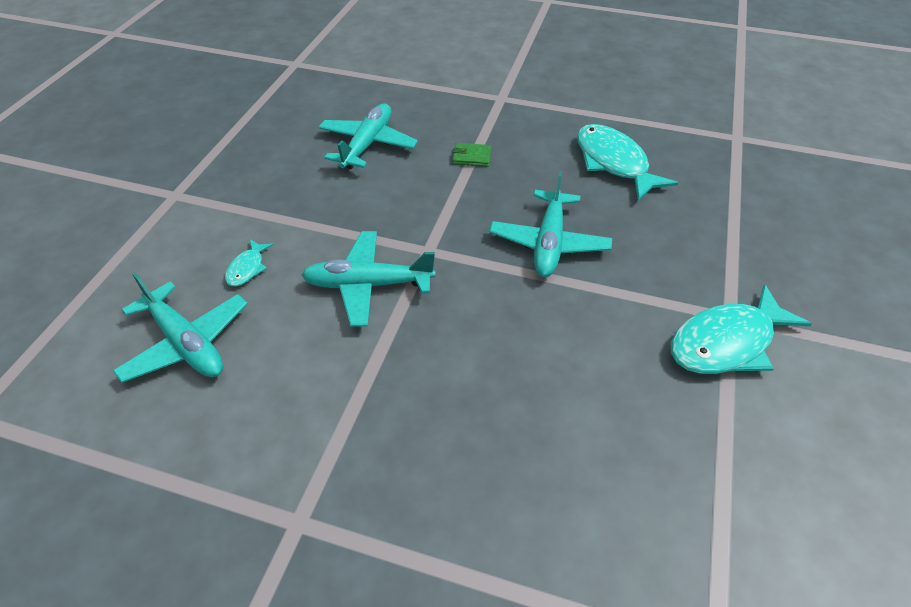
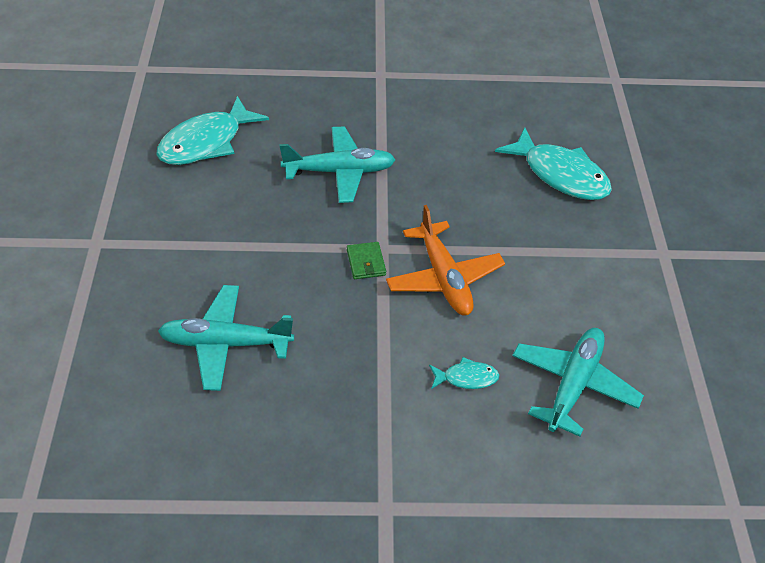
camera: 110 degrees left, 0 degrees up
(368, 285) = (444, 278): turquoise plane -> orange plane
(471, 157) = (225, 246): green wallet -> green wallet (366, 262)
(727, 343) = (406, 75): turquoise fish -> turquoise fish (560, 175)

